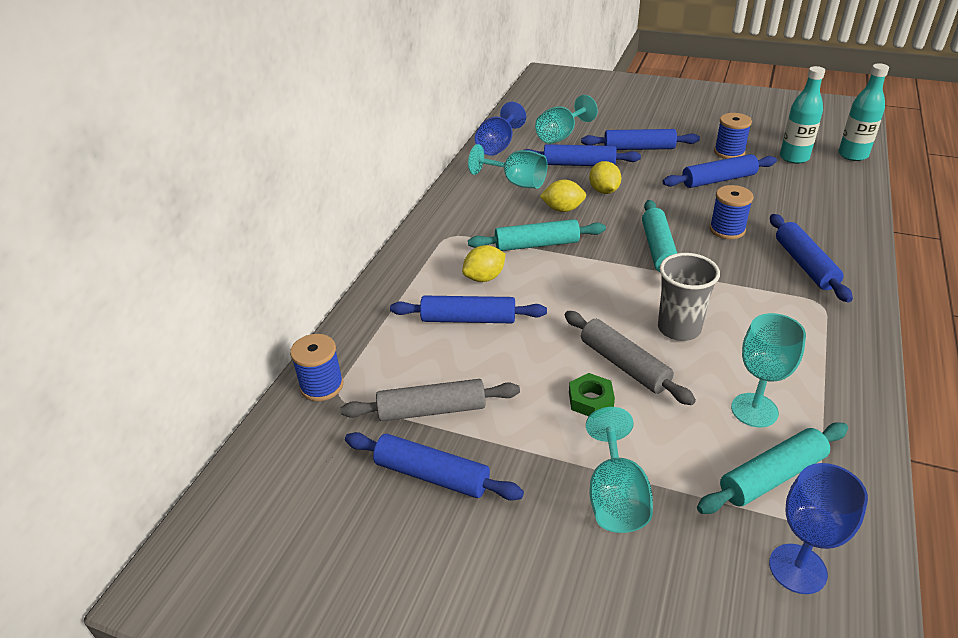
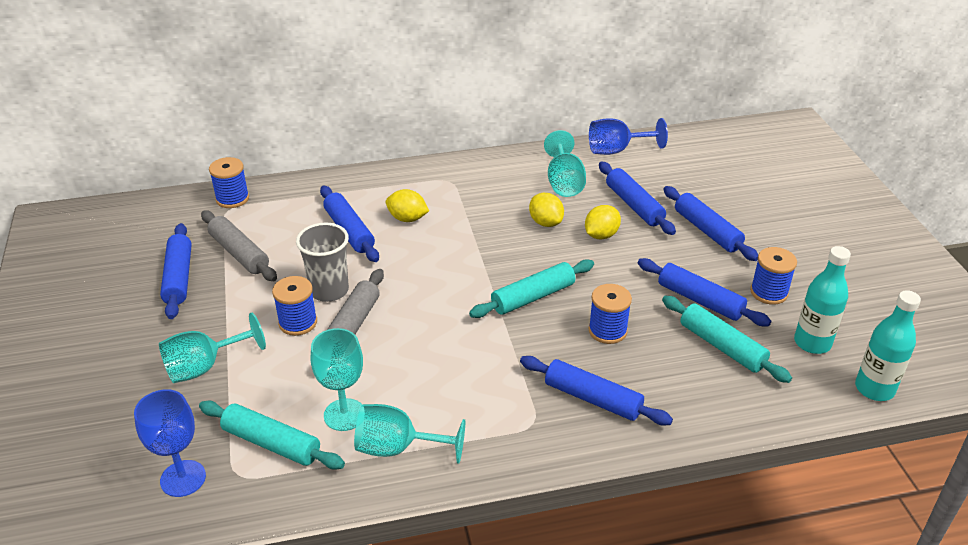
camera: 55 degrees right, 0 degrees up
(537, 244) = (477, 228): turquoise rolling pin -> turquoise rolling pin (722, 346)
(561, 136) = (676, 177): turquoise goblet -> turquoise goblet (397, 448)
(590, 400) = (298, 322): green nut -> blue spool
(679, 328) = (422, 343): grey cup -> grey cup (329, 290)
(805, 265) = (592, 398): blue rolling pin -> blue rolling pin turned 75 degrees clockwise

